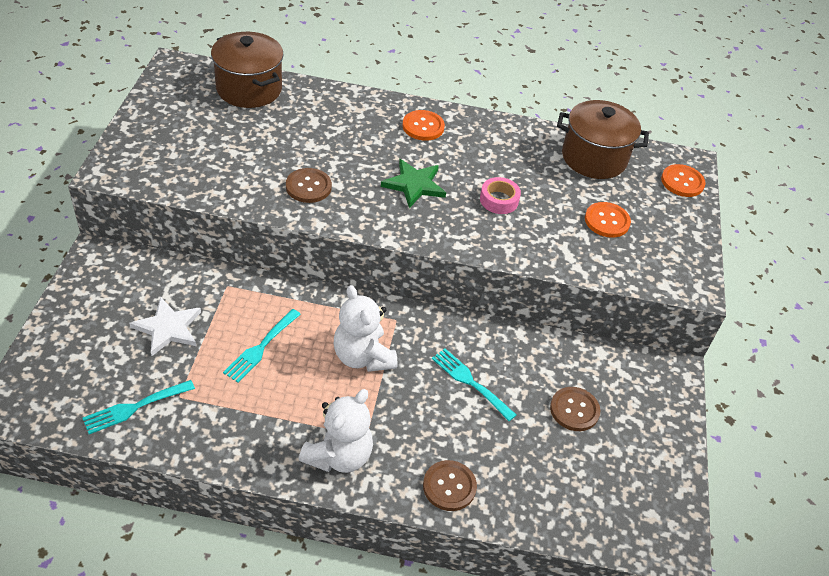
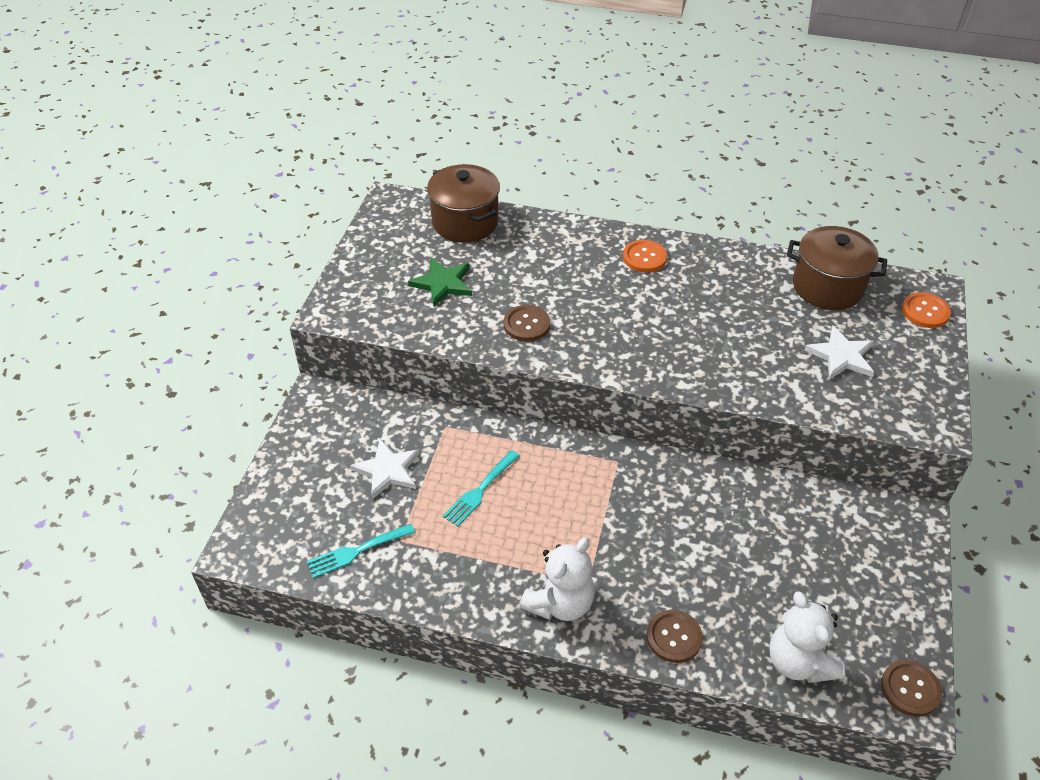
camera: 10 degrees right, 0 degrees up
(363, 357) = (583, 500): white teddy bear -> white teddy bear (799, 662)
(414, 185) = (635, 320): green star -> green star (443, 283)
(470, 382) = (695, 527): turquoise fork -> none
(499, 200) = (725, 335): pink tape -> none
(574, 410) = (806, 558): brown button -> brown button (910, 689)
(607, 221) = (841, 356): orange button -> white star

